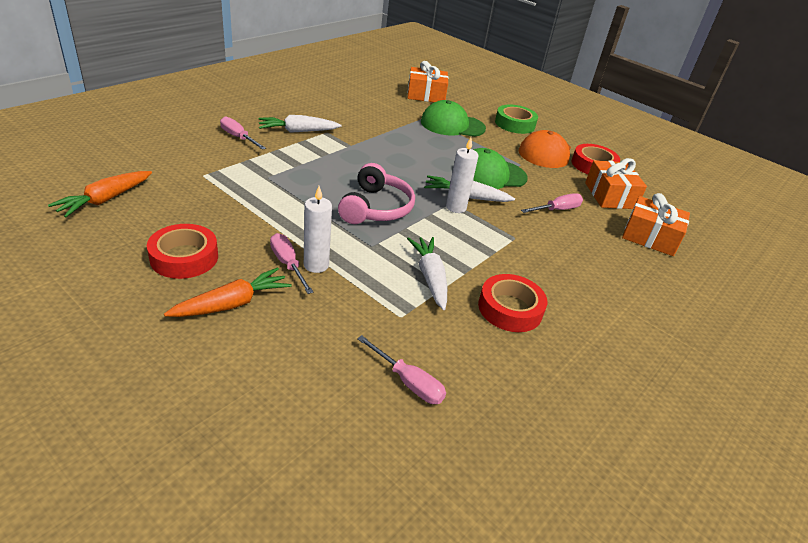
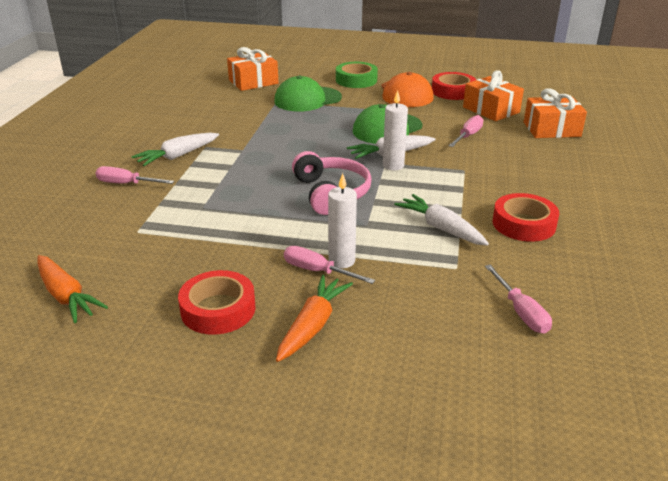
camera: 25 degrees left, 5 degrees down
(105, 200) = (66, 296): orange carrot -> orange carrot turned 45 degrees counterclockwise
(408, 382) = (521, 312): pink screwdriver -> pink screwdriver turned 60 degrees clockwise

